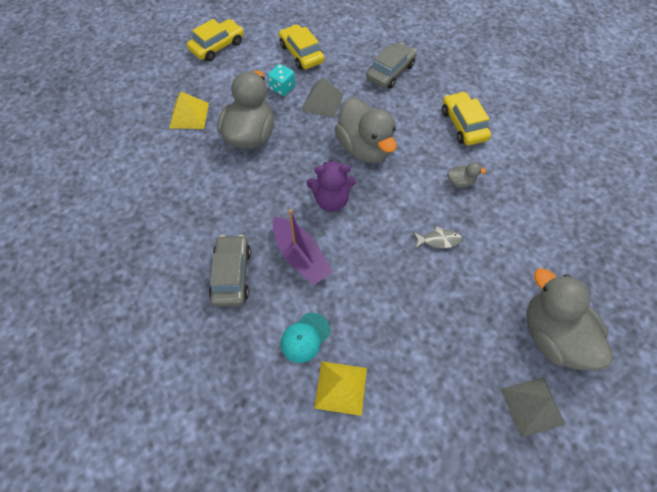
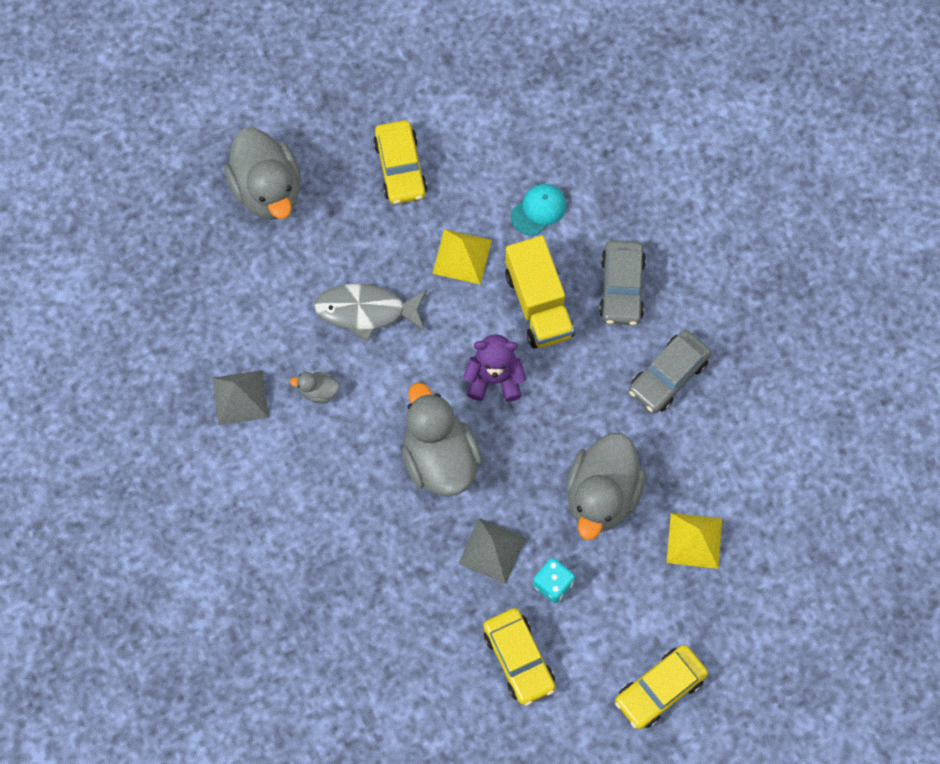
camera: 175 degrees left, 10 degrees up
(301, 256) = (538, 304): purple boat -> yellow truck
(340, 387) = (504, 158): yellow pyramid -> yellow pyramid (462, 256)
(390, 72) = (378, 604): grey car -> grey car (668, 376)
(439, 240) = (366, 311): grey fish -> grey fish, size x1.87
(463, 125) = (289, 488): yellow car -> yellow car (400, 168)
(532, 406) = (313, 125): grey pyramid -> grey pyramid (240, 397)

